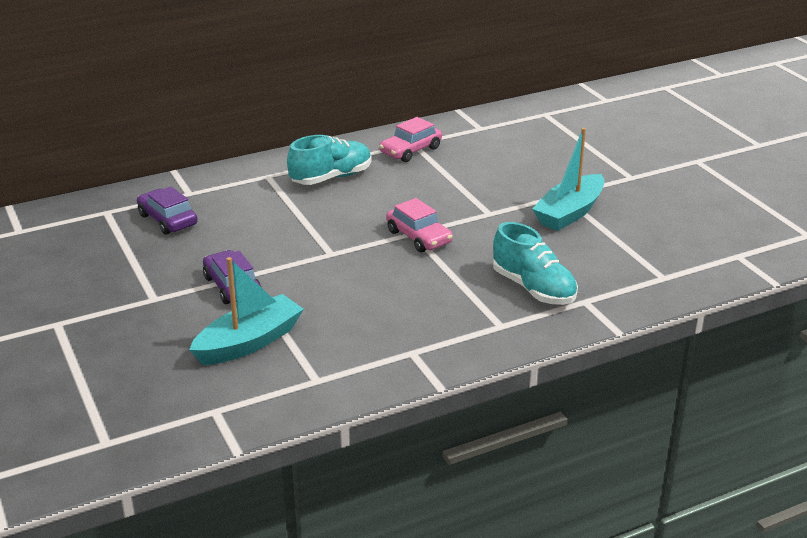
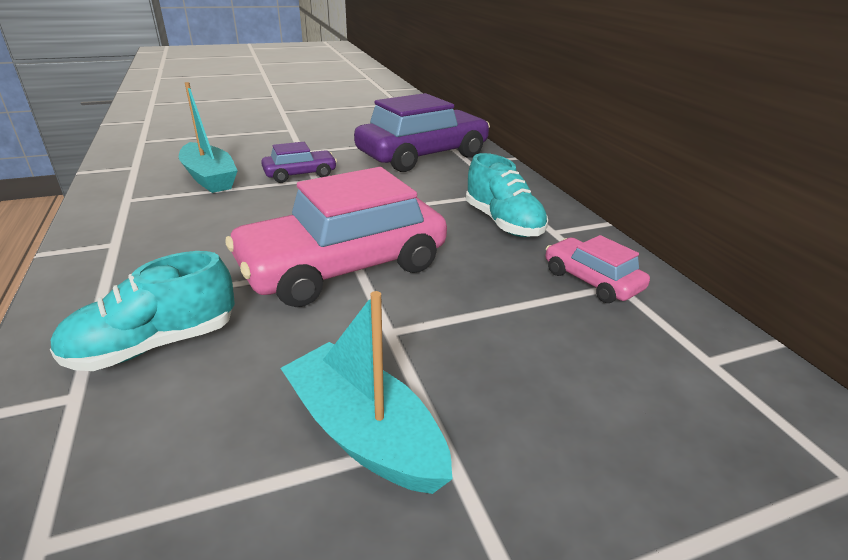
camera: 95 degrees right, 0 degrees up
(167, 220) = (422, 155): purple car -> purple car, size x2.06
(419, 237) = (343, 266): pink car -> pink car, size x2.06

